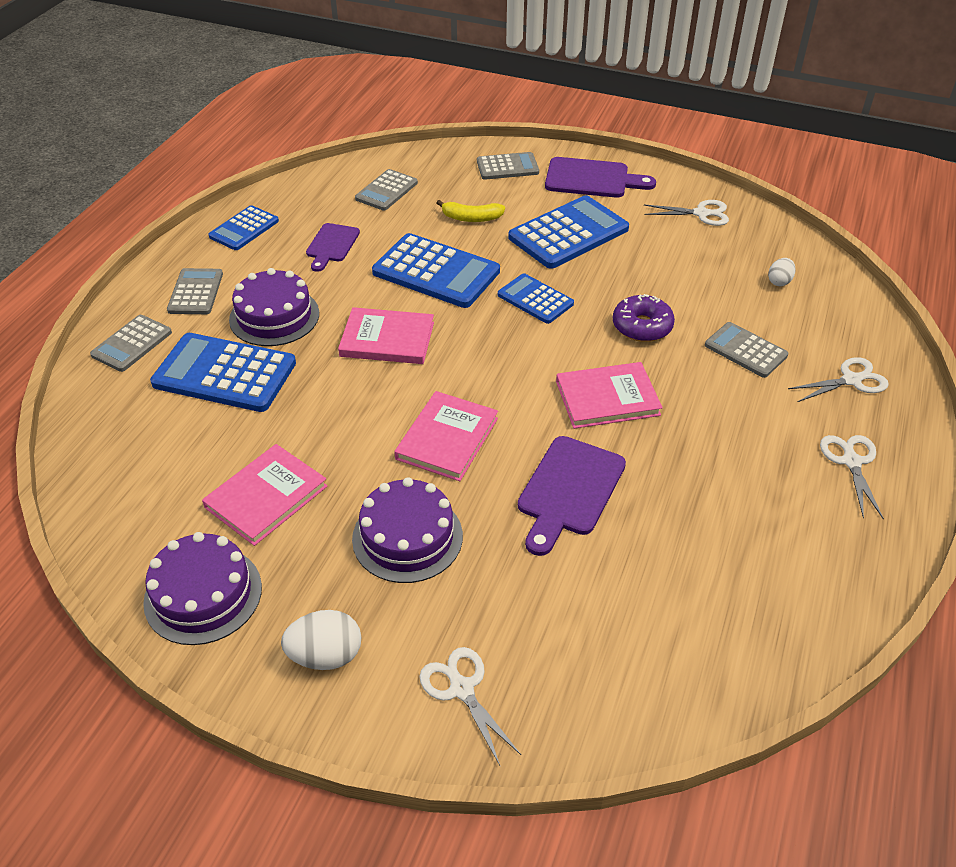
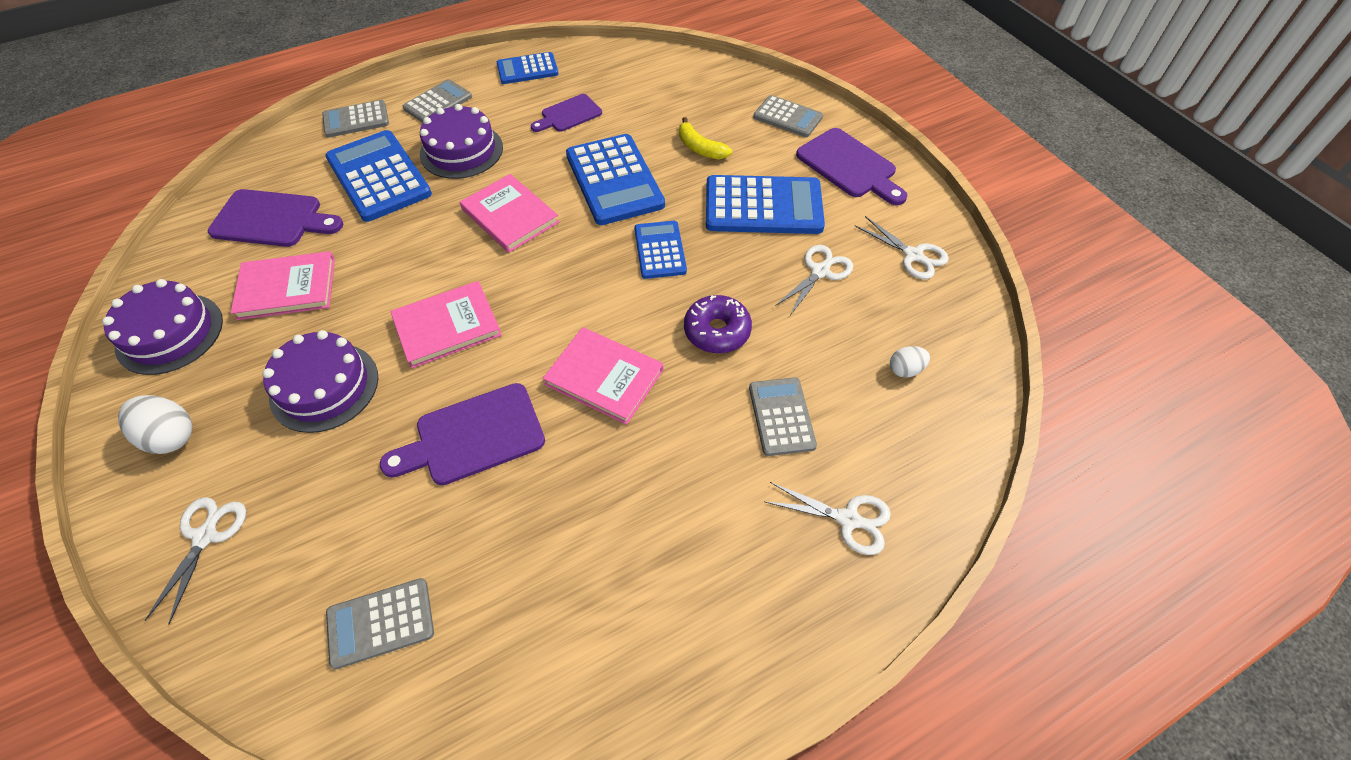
camera: 40 degrees right, 10 degrees up
(168, 459) = (272, 219): none -> purple cutting board
(386, 191) = (664, 89): grey calculator -> grey calculator (380, 623)
(851, 462) = (738, 601): white scissors -> white scissors (820, 272)

